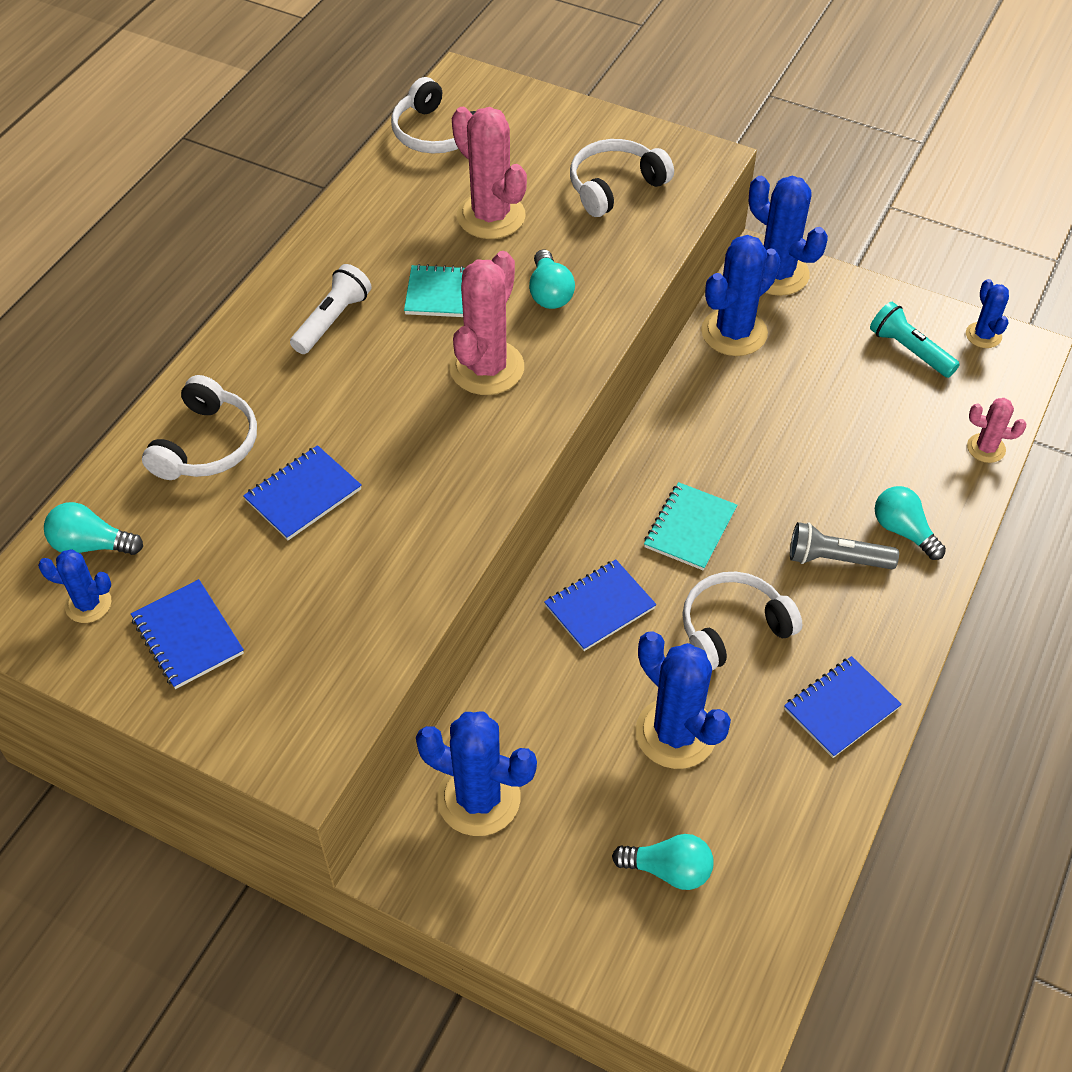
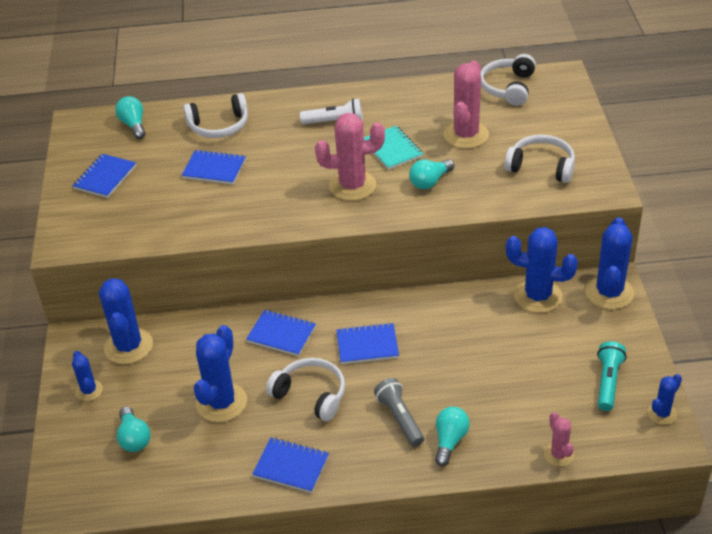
camera: 60 degrees right, 10 degrees down
(88, 604) = (101, 141): blue cactus -> blue cactus (89, 390)
(690, 528) = (367, 345): turquoise notebook -> blue notebook

